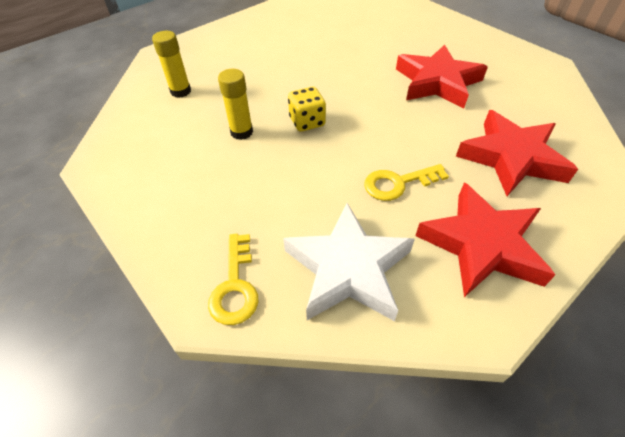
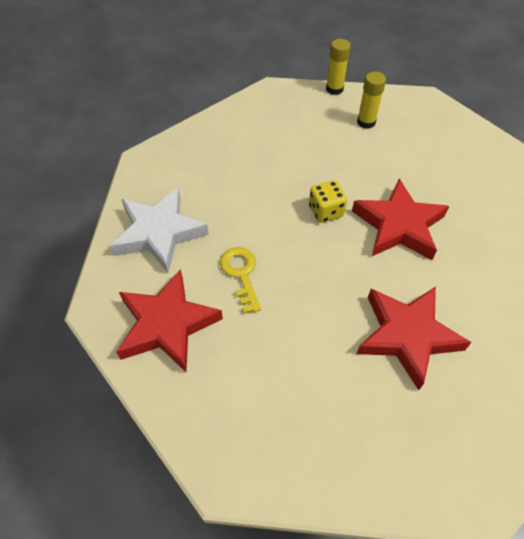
camera: 90 degrees right, 5 degrees up
(235, 286) = (156, 173): yellow key -> none
(241, 132) = (310, 166): yellow glue stick -> yellow glue stick (334, 89)
(511, 157) = (272, 381): red star -> red star (399, 225)

